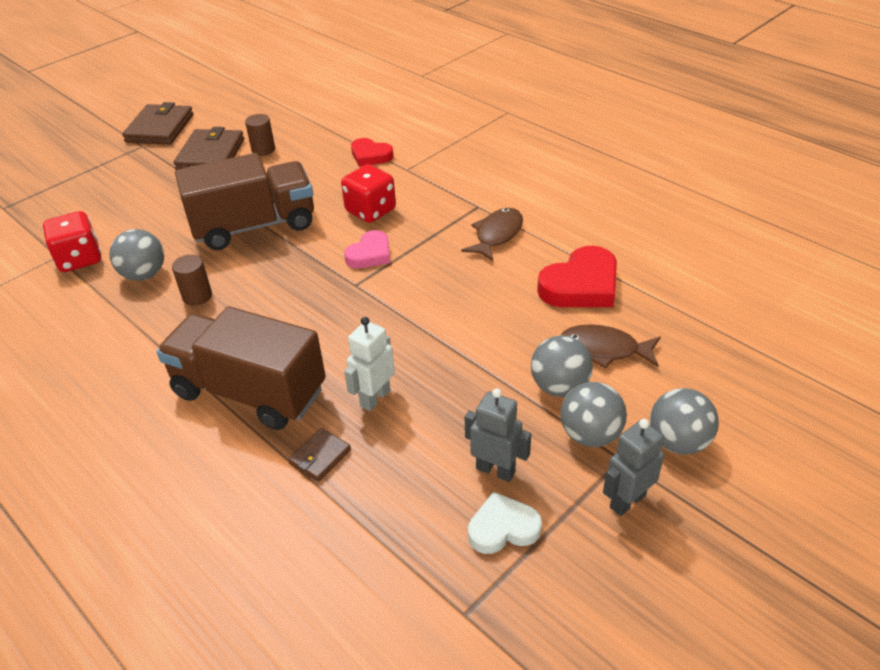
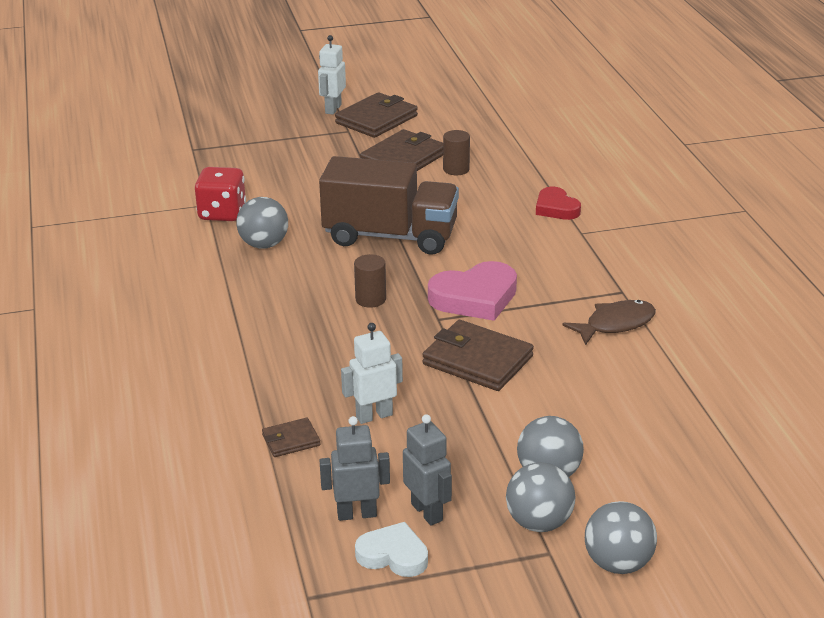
camera: 30 degrees right, 10 degrees down
(113, 131) = (333, 109): none -> white robot
(197, 296) = (293, 278): brown cylinder -> brown cylinder (370, 299)
(249, 392) = (275, 369): brown truck -> none
(370, 211) = (510, 259): red dice -> none
(370, 254) = (475, 297): pink heart -> pink heart, size x1.60
(418, 309) = (477, 360): none -> brown wallet
(581, 285) = (657, 400): red heart -> none
(604, 349) = (624, 462): brown fish -> none
(627, 501) = (521, 585): grey robot -> grey robot (357, 514)

